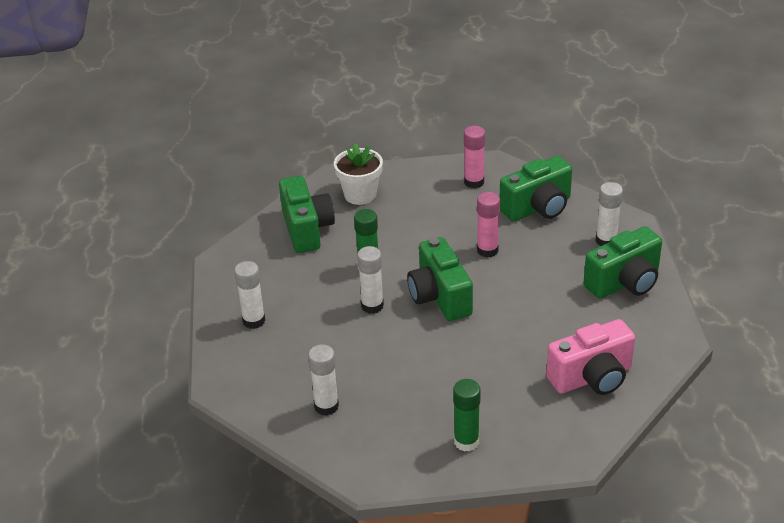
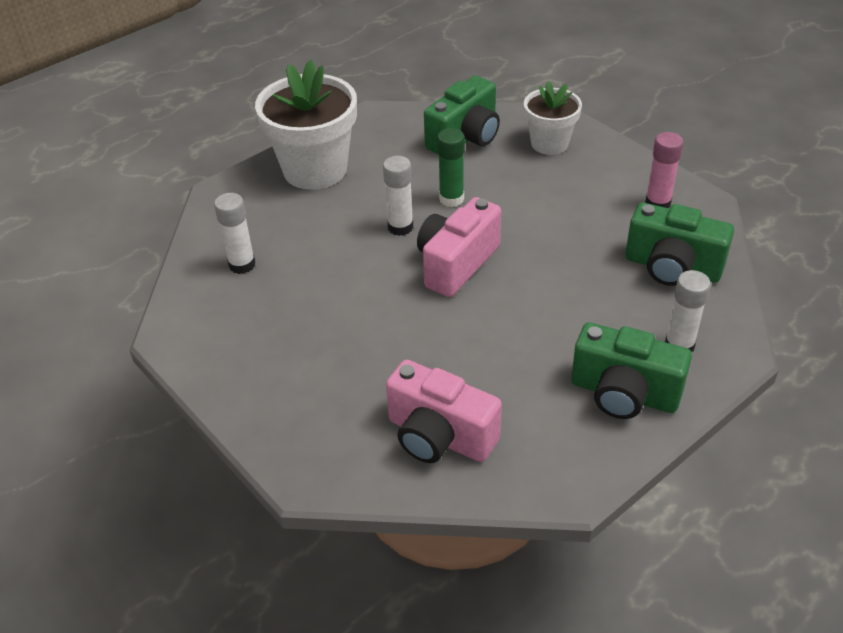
camera: 55 degrees right, 5 degrees up
(254, 321) = (315, 169): white glue stick -> white flower pot
(439, 297) = (456, 264): green camera -> pink camera
(466, 442) = (265, 381): green glue stick -> none
(487, 250) = (561, 263): pink glue stick -> none

